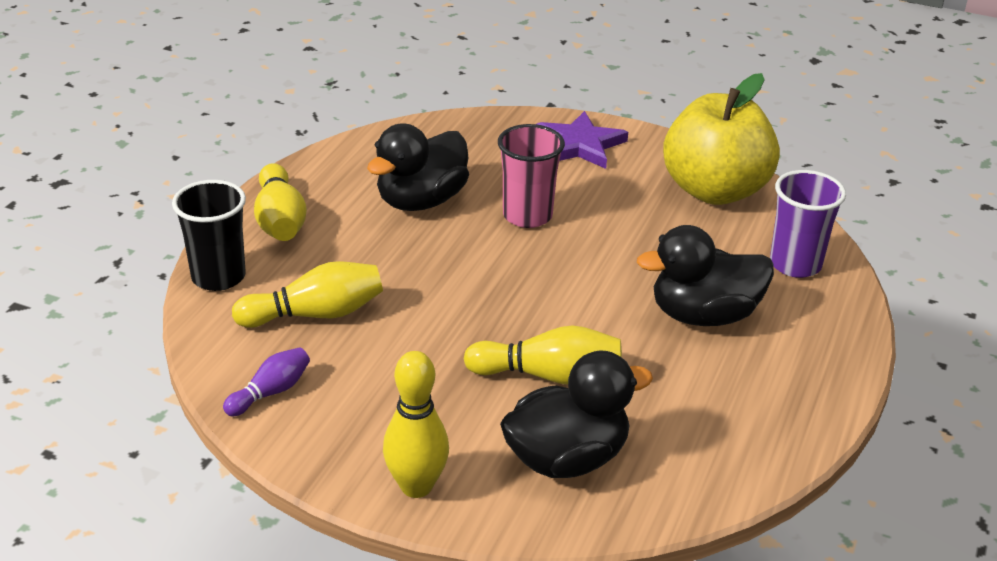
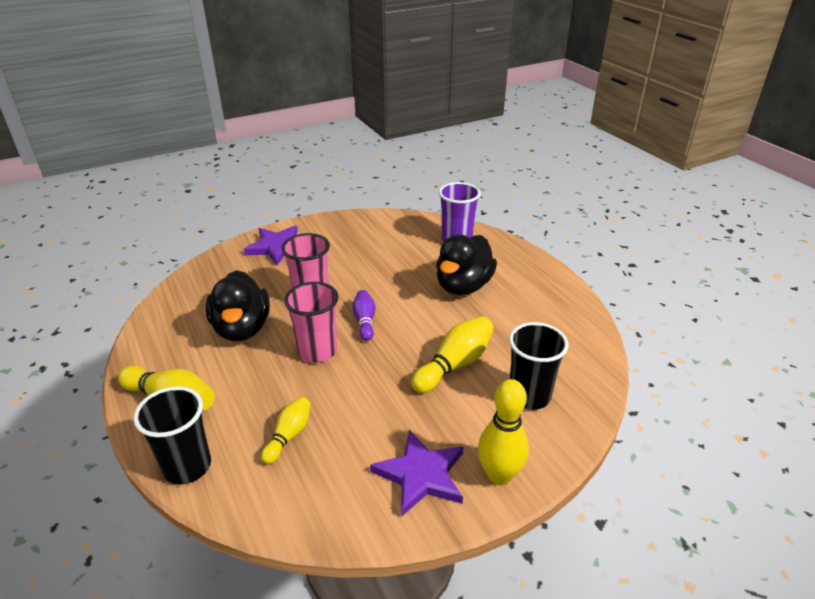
camera: 50 degrees left, 0 degrees up
(270, 392) = (341, 503): purple bowling pin -> purple bowling pin (365, 321)
(315, 314) = (289, 436): yellow bowling pin -> yellow bowling pin, size x0.63
(358, 428) = (421, 475): none -> purple star
(449, 267) = (317, 351): none -> pink cup
(567, 459) = (529, 396): black duck -> black cup
(714, 190) = (373, 230): yellow apple -> none

